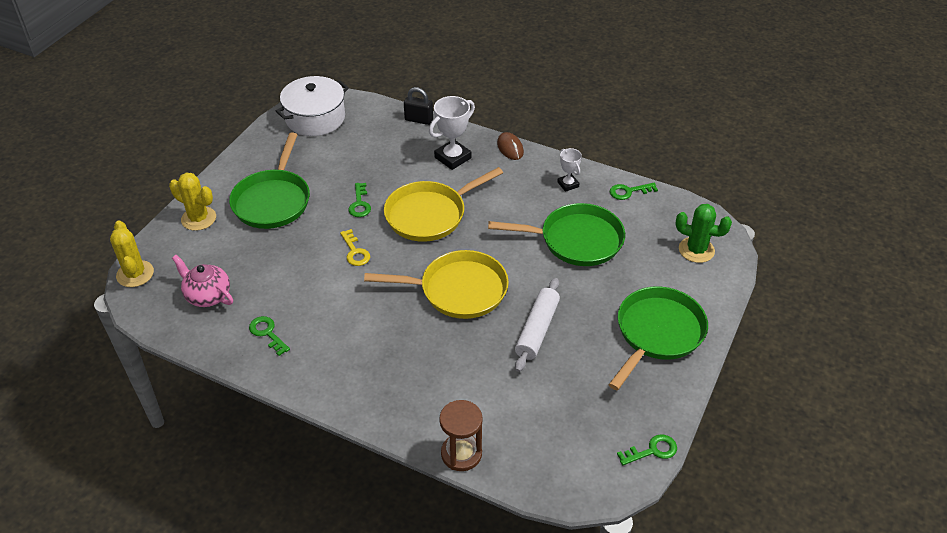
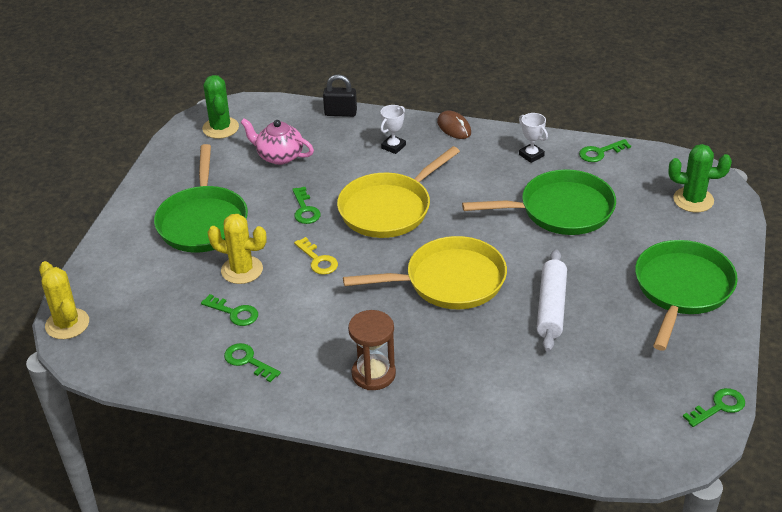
camera: 10 degrees left, 5 degrees down
(198, 218) = (122, 253): yellow cactus -> yellow cactus (242, 270)
(207, 295) = (162, 333): pink teapot -> pink teapot (279, 156)
(271, 288) = (234, 313): none -> green key
(315, 118) = (220, 128): white pot -> green cactus
(452, 158) = (393, 147): white trophy -> white trophy, size x0.59
(461, 454) = (514, 447): brown hourglass -> brown hourglass (373, 374)

